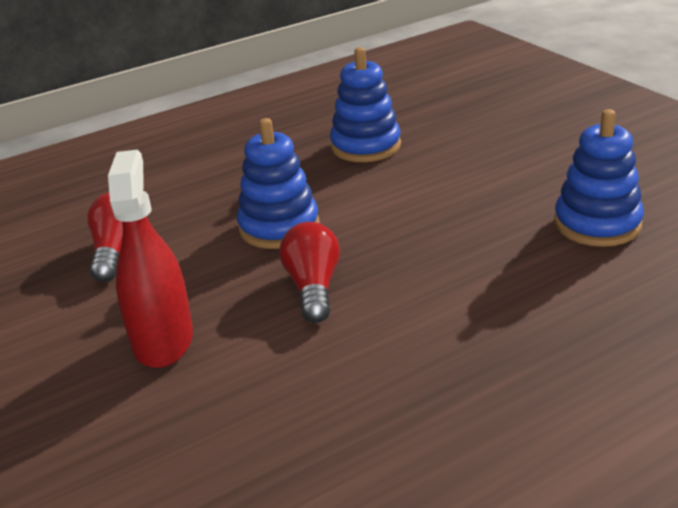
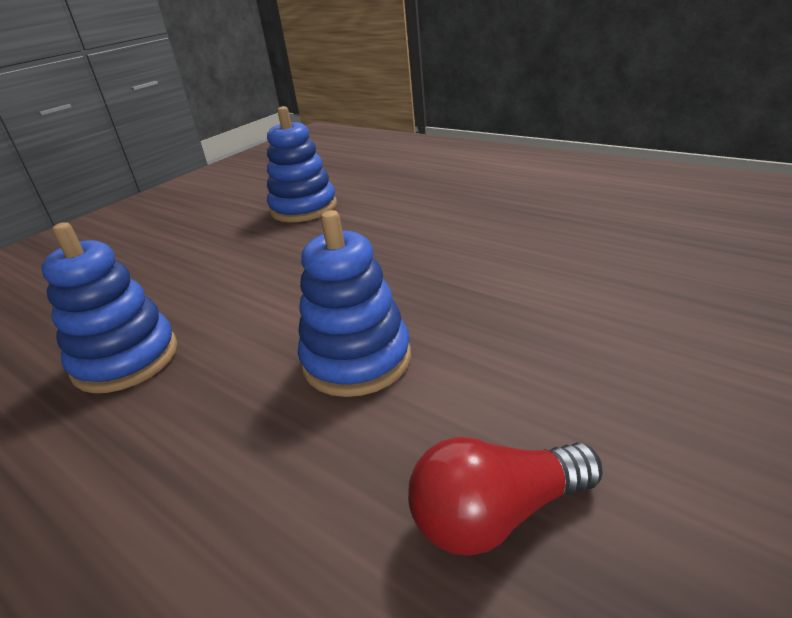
camera: 110 degrees left, 0 degrees up
(163, 340) = (630, 357): red spray bottle -> none
(313, 287) = (463, 296): red light bulb -> none

